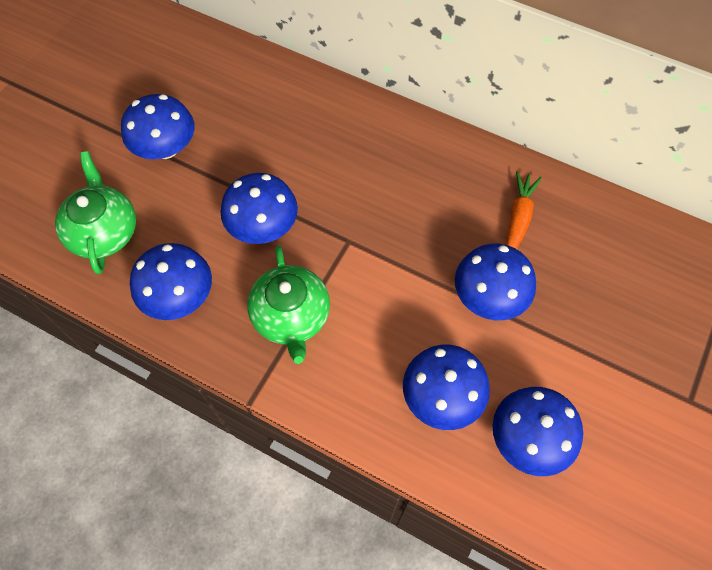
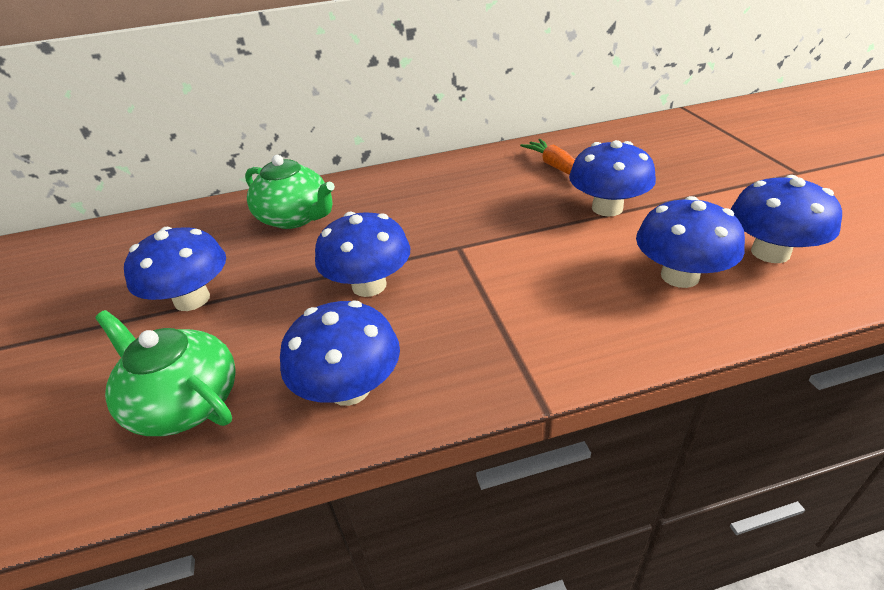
camera: 40 degrees left, 25 degrees down
(291, 316) = (484, 320): green teapot -> green teapot (295, 217)

